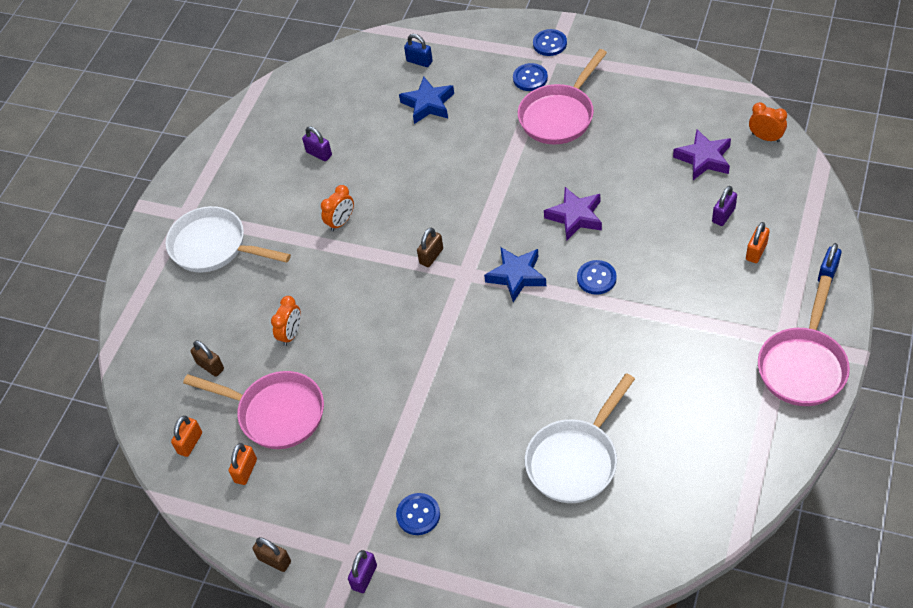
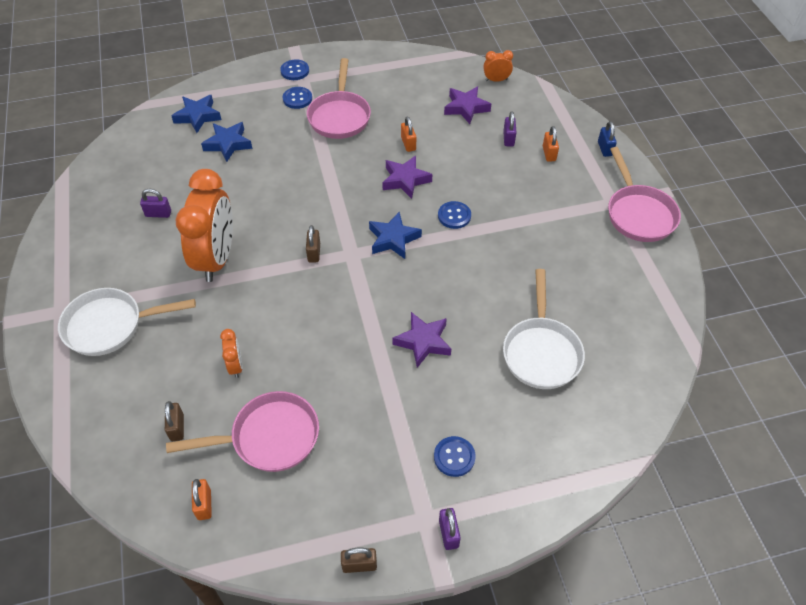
camera: 40 degrees left, 0 degrees up
(210, 366) = (177, 427): brown padlock -> brown padlock turned 75 degrees clockwise
(245, 471) = (276, 501): orange padlock -> orange padlock (408, 144)
(341, 222) = (217, 258): orange clock -> orange clock, size x2.34
(419, 61) = (198, 116): blue padlock -> blue star
(469, 394) = (423, 342): none -> purple star

